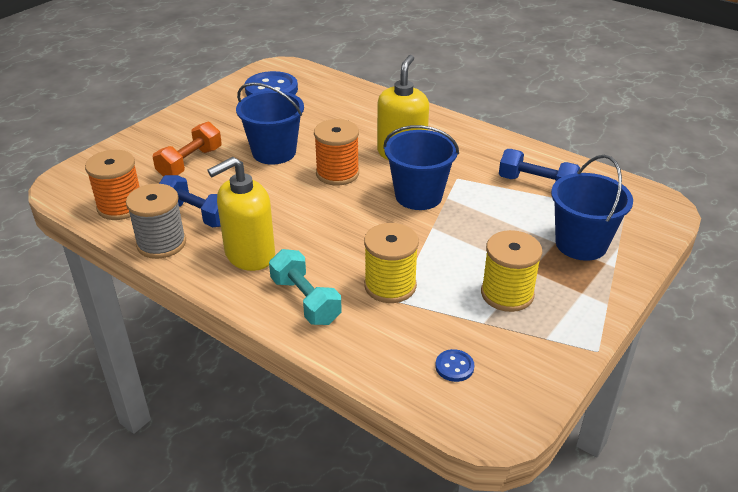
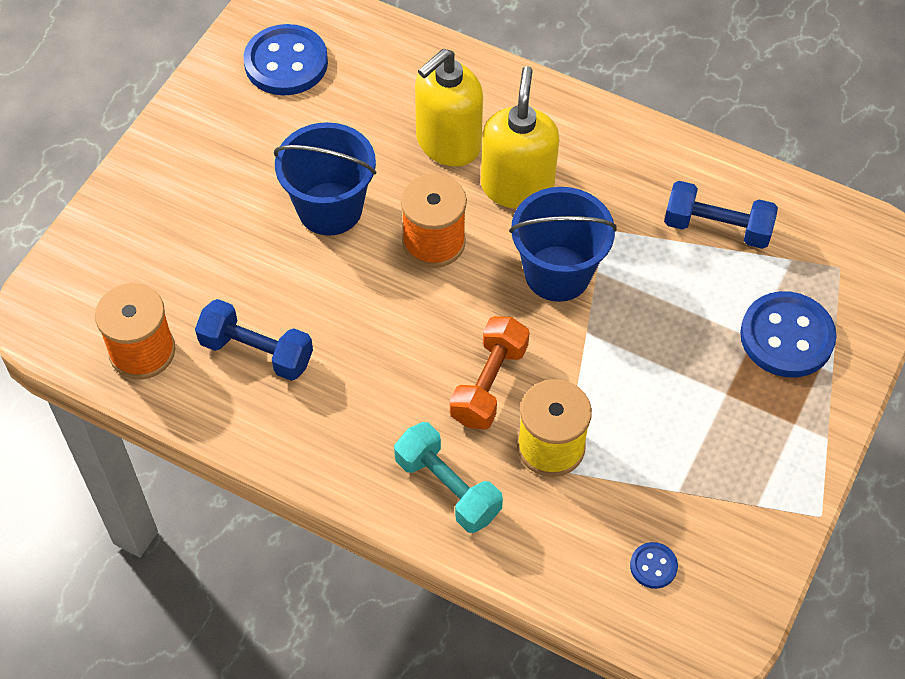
camera: 10 degrees left, 20 degrees up
(161, 243) = (225, 414): grey spool -> none
(190, 163) = (212, 247): orange dumbbell -> orange dumbbell (489, 384)
(249, 255) = (352, 418): yellow soap dispenser -> yellow soap dispenser (448, 143)
(507, 294) = (701, 439): yellow spool -> none
(581, 244) = (786, 337): blue bucket -> blue button

